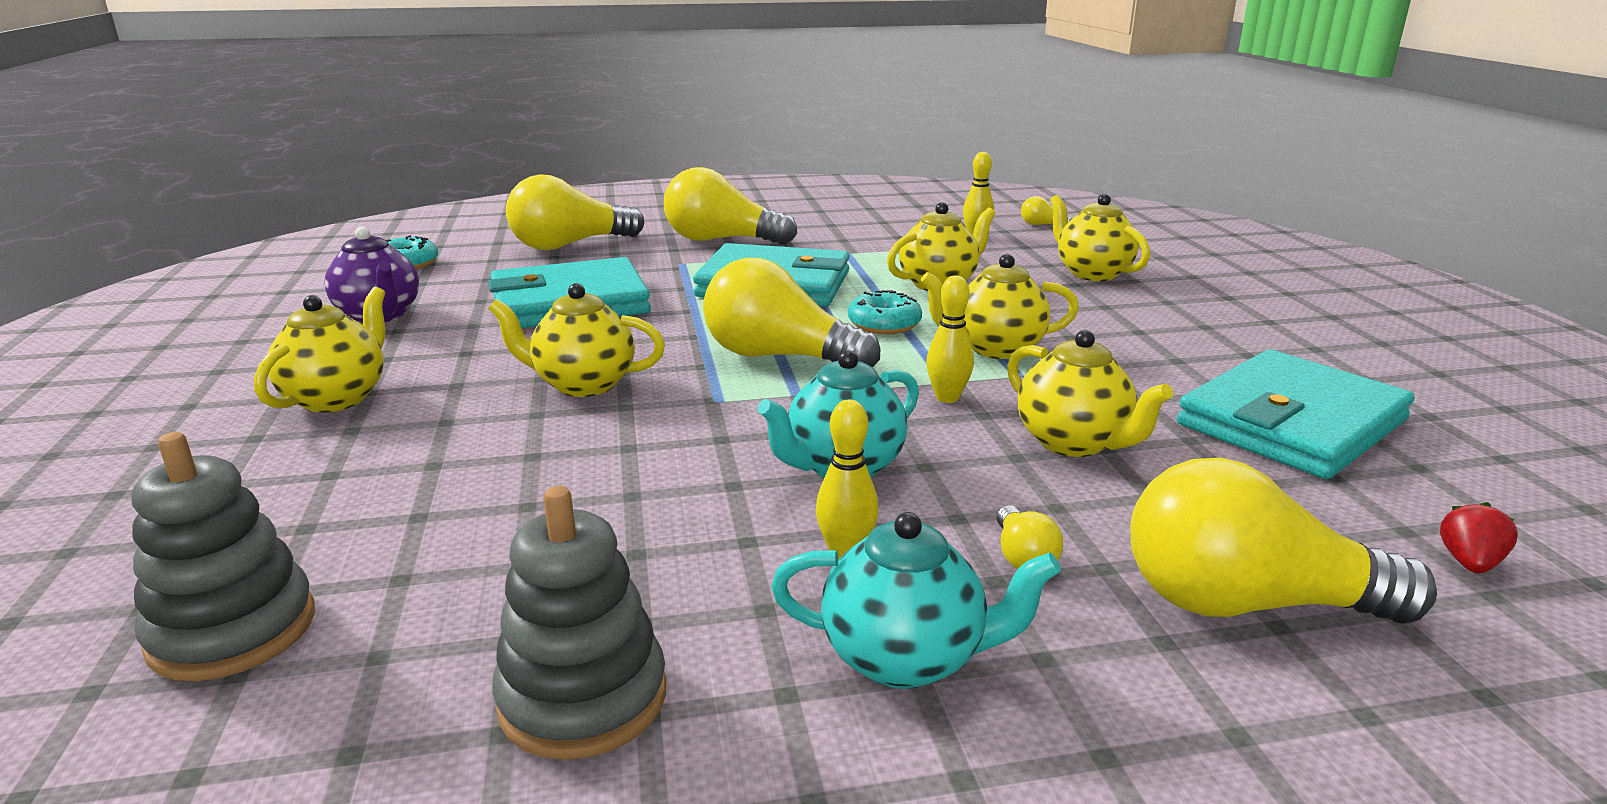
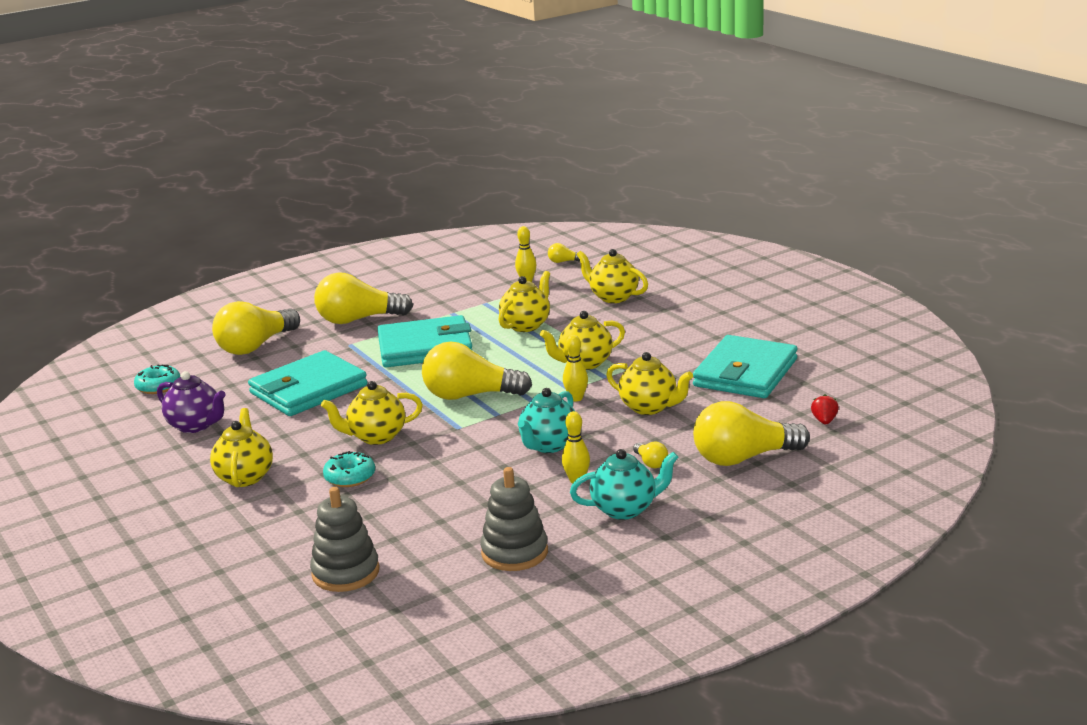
camera: 20 degrees left, 0 degrees up
(884, 324) = (513, 361): turquoise donut -> turquoise donut (350, 477)

